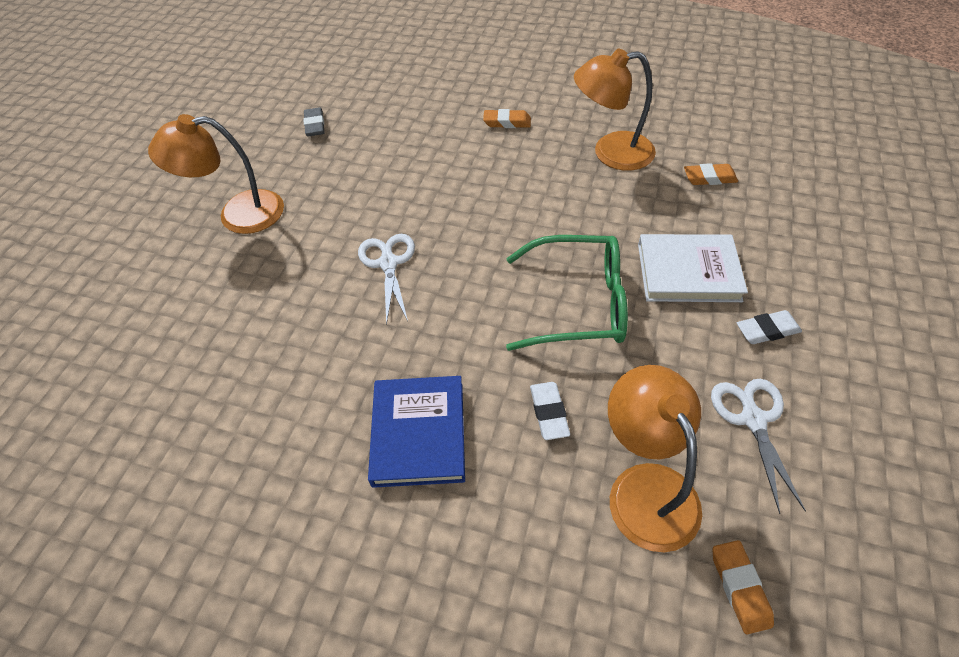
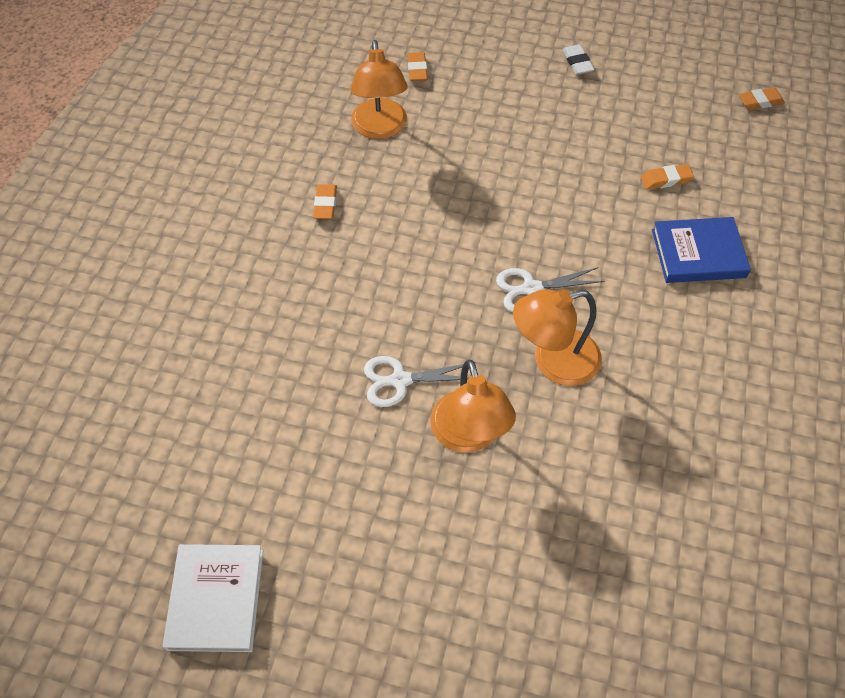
camera: 95 degrees left, 5 degrees up
(315, 125) = (312, 386): grey eraser -> none
(549, 412) = (666, 179): white eraser -> orange eraser
(578, 303) = (564, 159): green glasses -> none
(645, 487) = (710, 134): orange lamp -> orange lamp (553, 361)
(688, 272) = (526, 95): white book -> white book (216, 599)
(753, 419) = (650, 80): white scissors -> white scissors (400, 380)

